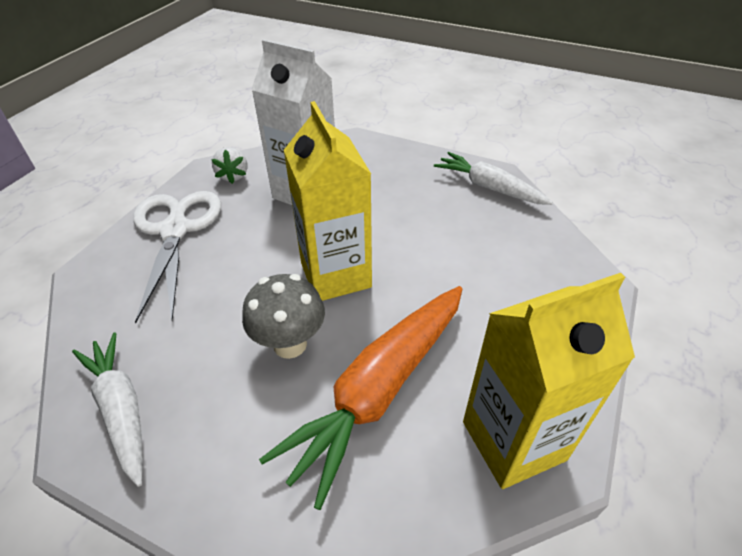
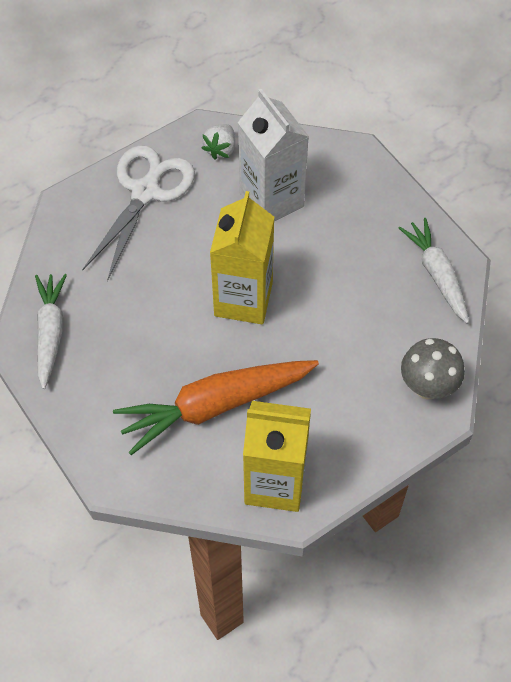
camera: 30 degrees right, 15 degrees up
(290, 344) = (177, 341): grey mushroom -> grey mushroom (427, 387)

